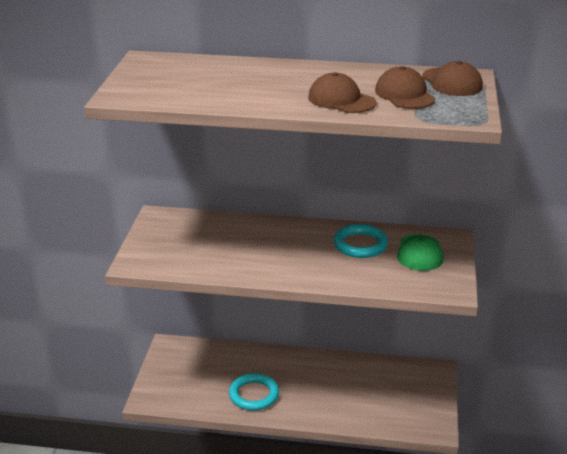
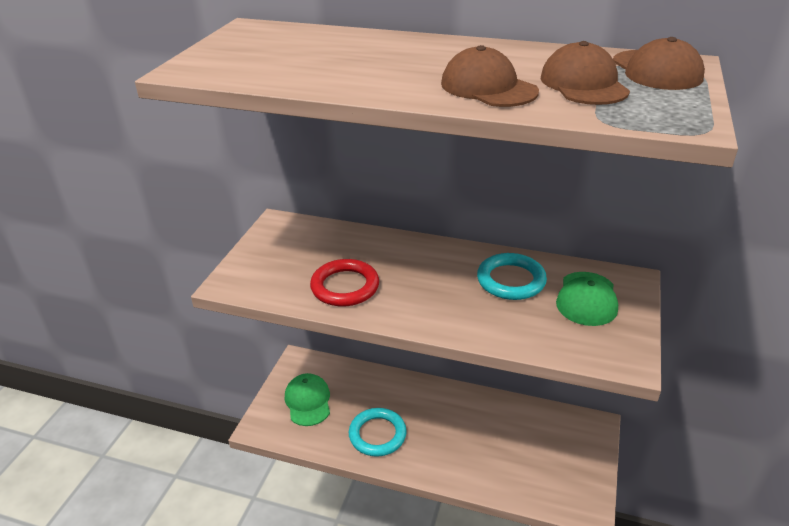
camera: 10 degrees right, 5 degrees up
(186, 376) = (308, 401): none -> green cap
(230, 259) = (345, 286): none -> red ring

